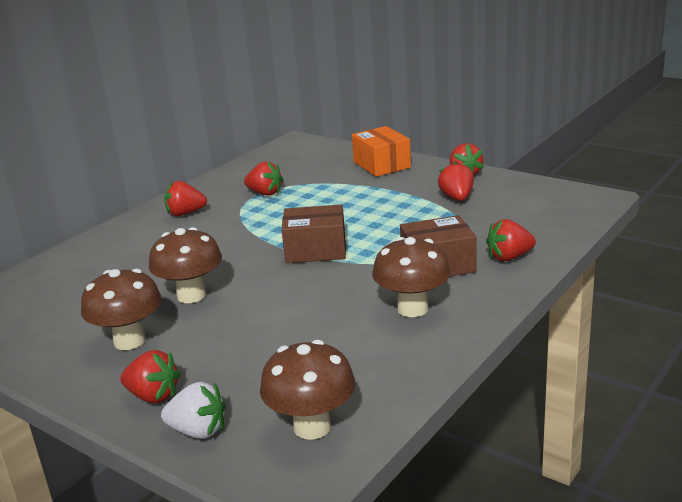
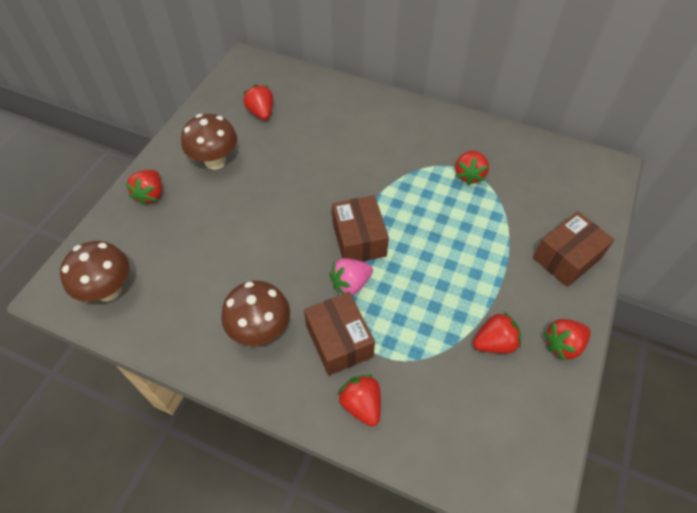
camera: 75 degrees right, 30 degrees up
(185, 213) = (415, 131): red strawberry -> red strawberry (261, 112)
(191, 295) = (277, 176): brown mushroom -> none
(198, 431) = (111, 229): white strawberry -> none
(371, 257) = (350, 284): none -> pink strawberry
(381, 165) = (566, 258): orange box -> brown box

